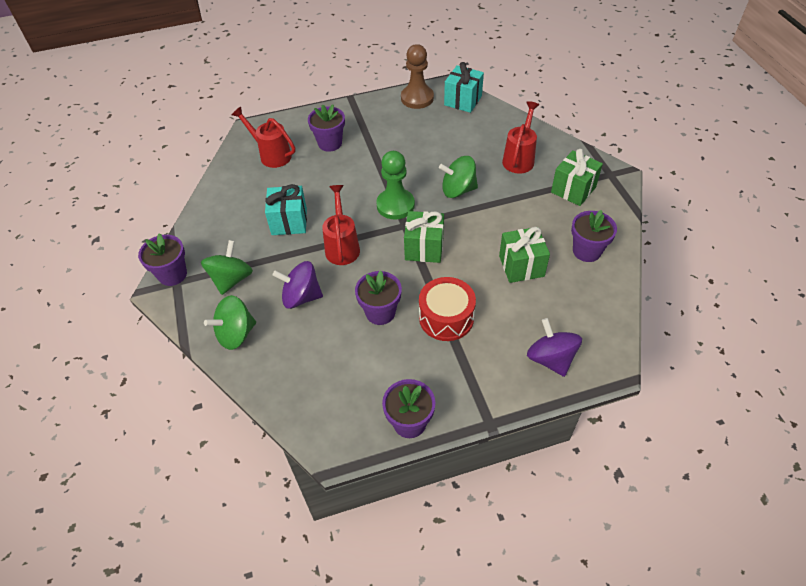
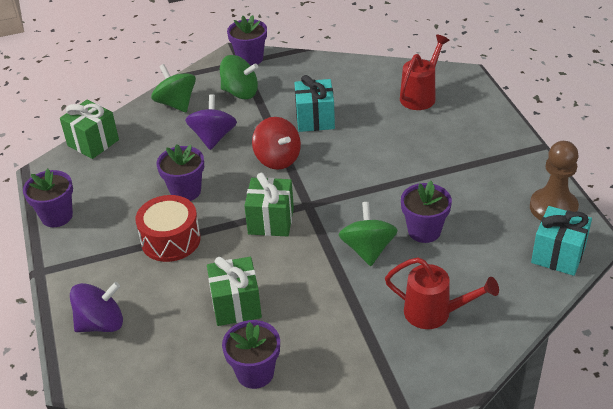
camera: 90 degrees right, 10 degrees down
(330, 143) = (446, 136): purple flower pot -> purple flower pot (424, 231)
(342, 246) = (277, 159): red watering can -> red spinning top
(395, 205) = (340, 195): green pawn -> none
(573, 190) = (372, 370): green gift -> green gift (93, 143)

